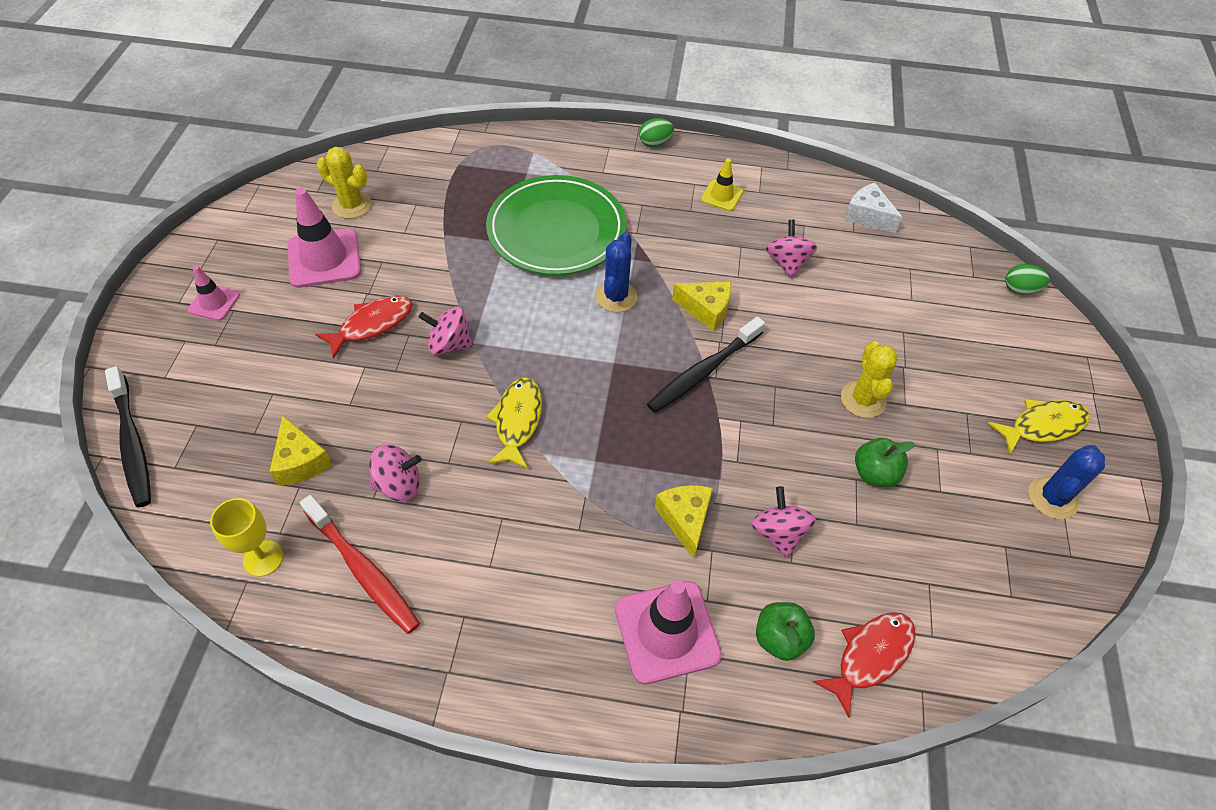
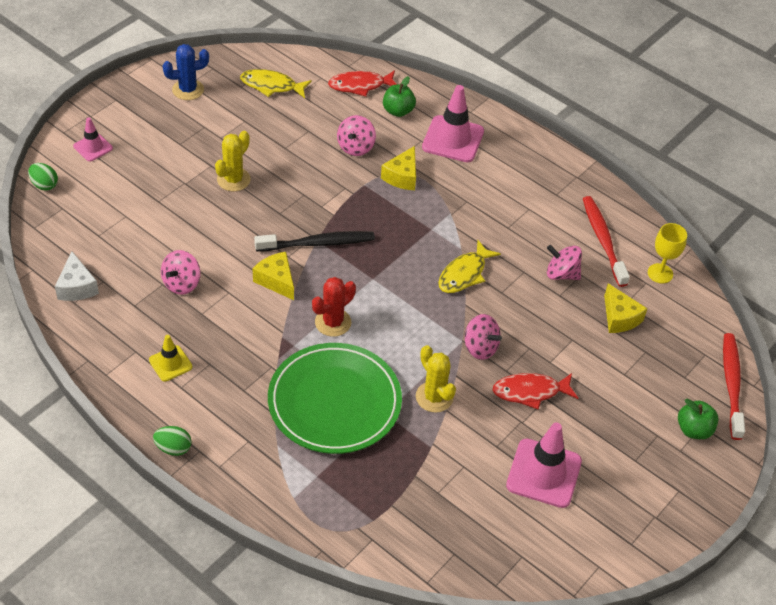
camera: 150 degrees left, 5 degrees down
(132, 443) = (731, 384): black toothbrush -> red toothbrush
(214, 303) = (649, 475): pink traffic cone -> pink traffic cone (93, 147)
(300, 461) = (619, 317): yellow cheese -> yellow cheese turned 150 degrees clockwise
(352, 205) = (496, 521): yellow cactus -> yellow cactus (434, 397)
(616, 297) = (333, 322): blue cactus -> red cactus
(874, 473) = (272, 144): green apple -> green apple (694, 430)
(1042, 426) = (145, 117): yellow fish -> yellow fish (271, 86)

